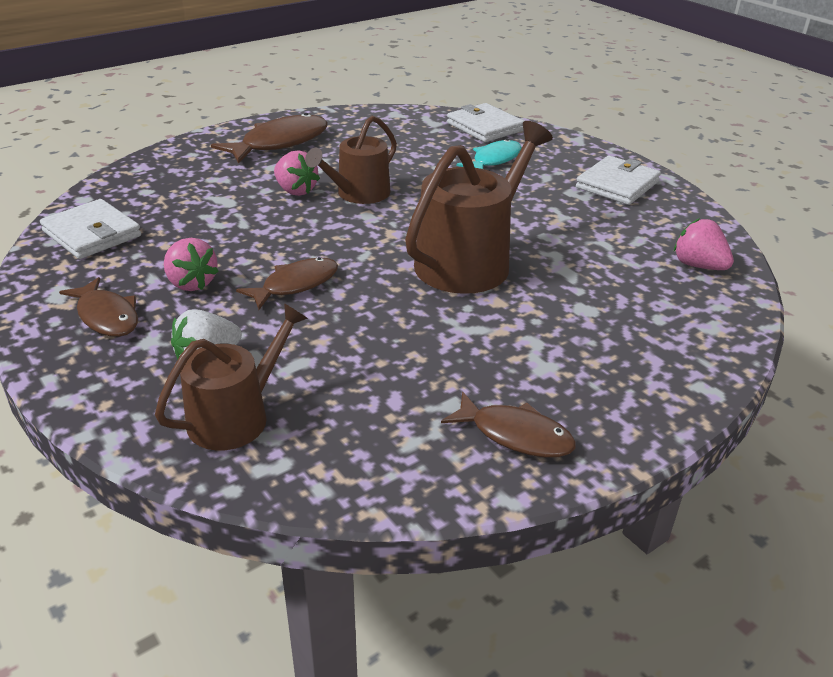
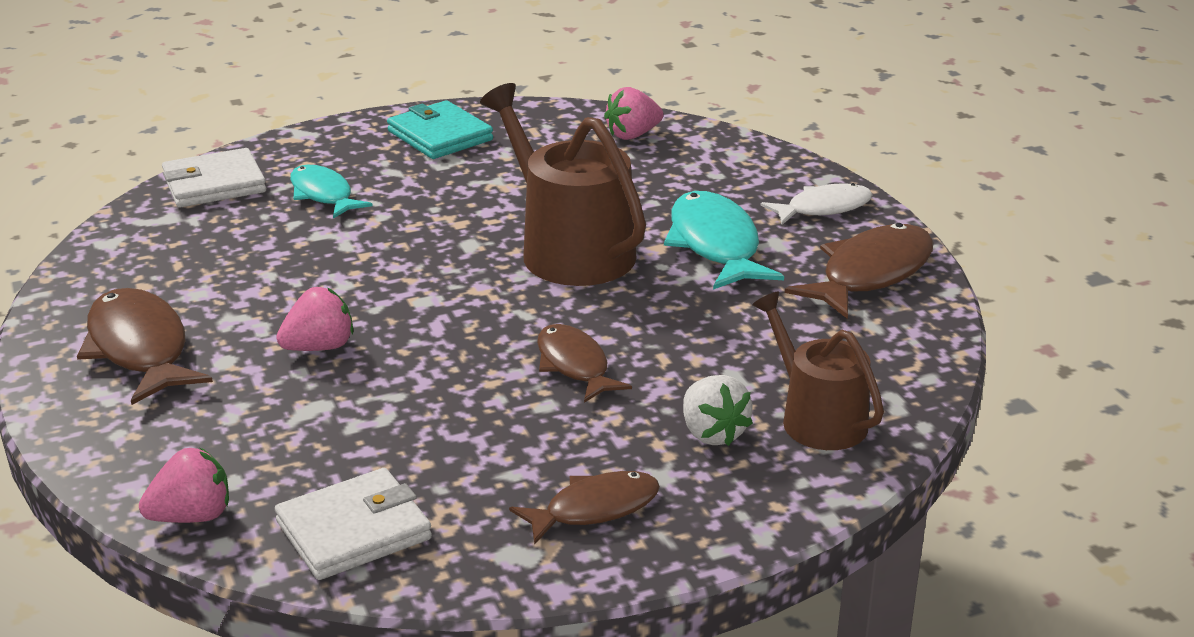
camera: 75 degrees left, 5 degrees down
(191, 283) = (539, 441): pink strawberry -> pink strawberry (192, 516)
(358, 194) = (360, 300): brown watering can -> none
(515, 435) = (870, 274): brown fish -> brown fish, size x1.54
(520, 331) = (715, 245): none -> turquoise fish
(617, 185) = (440, 136): white wallet -> turquoise wallet
(638, 392) = (823, 208): none -> white fish

